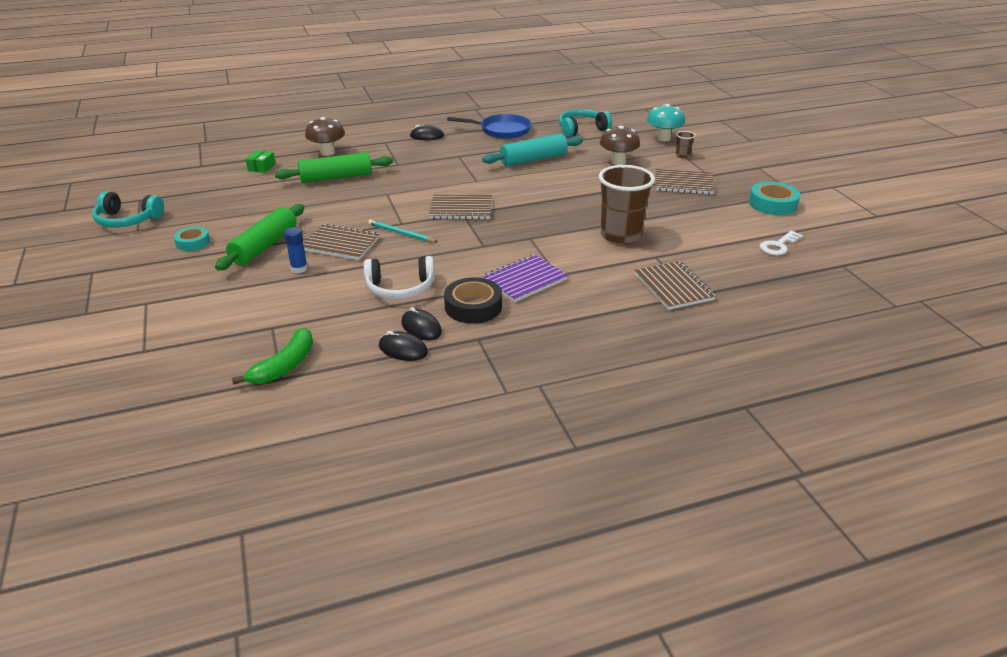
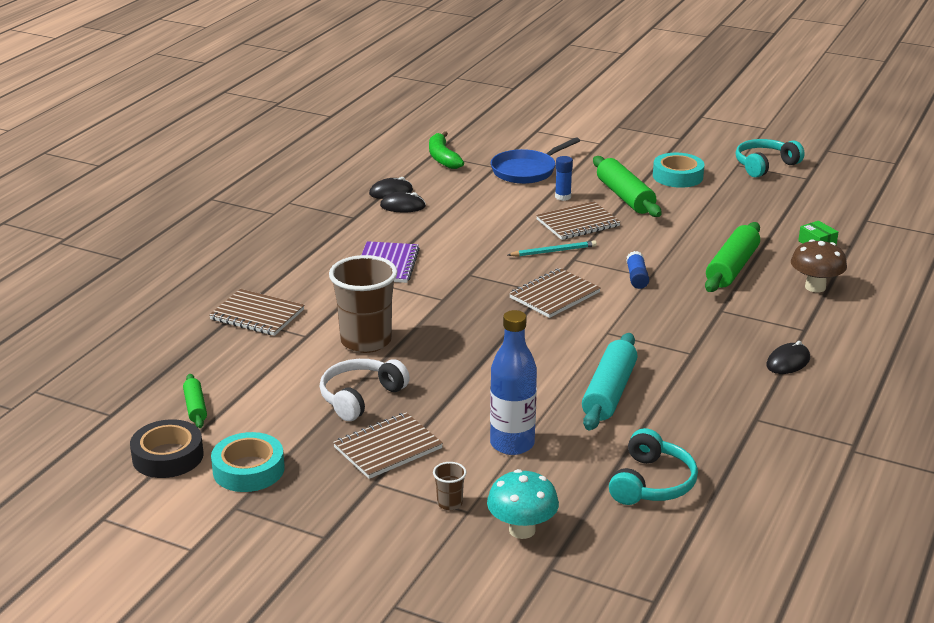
camera: 135 degrees right, 5 degrees down
(193, 242) = (677, 176): turquoise tape -> turquoise tape, size x1.55
(395, 196) = (637, 277): none -> blue glue stick
(400, 288) = (466, 218): white headphones -> white headphones (360, 397)
(473, 307) = (392, 231): black tape -> black tape (168, 456)
(501, 130) = (736, 420): blue pan -> blue pan (526, 170)
(618, 162) = (512, 444): brown mushroom -> blue bottle
(778, 246) = (195, 407): white key -> green rolling pin

